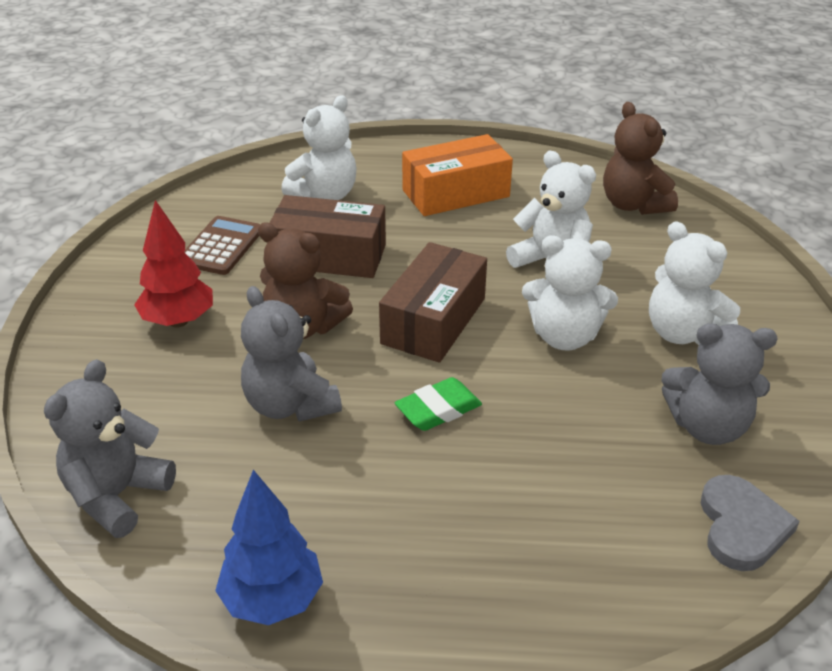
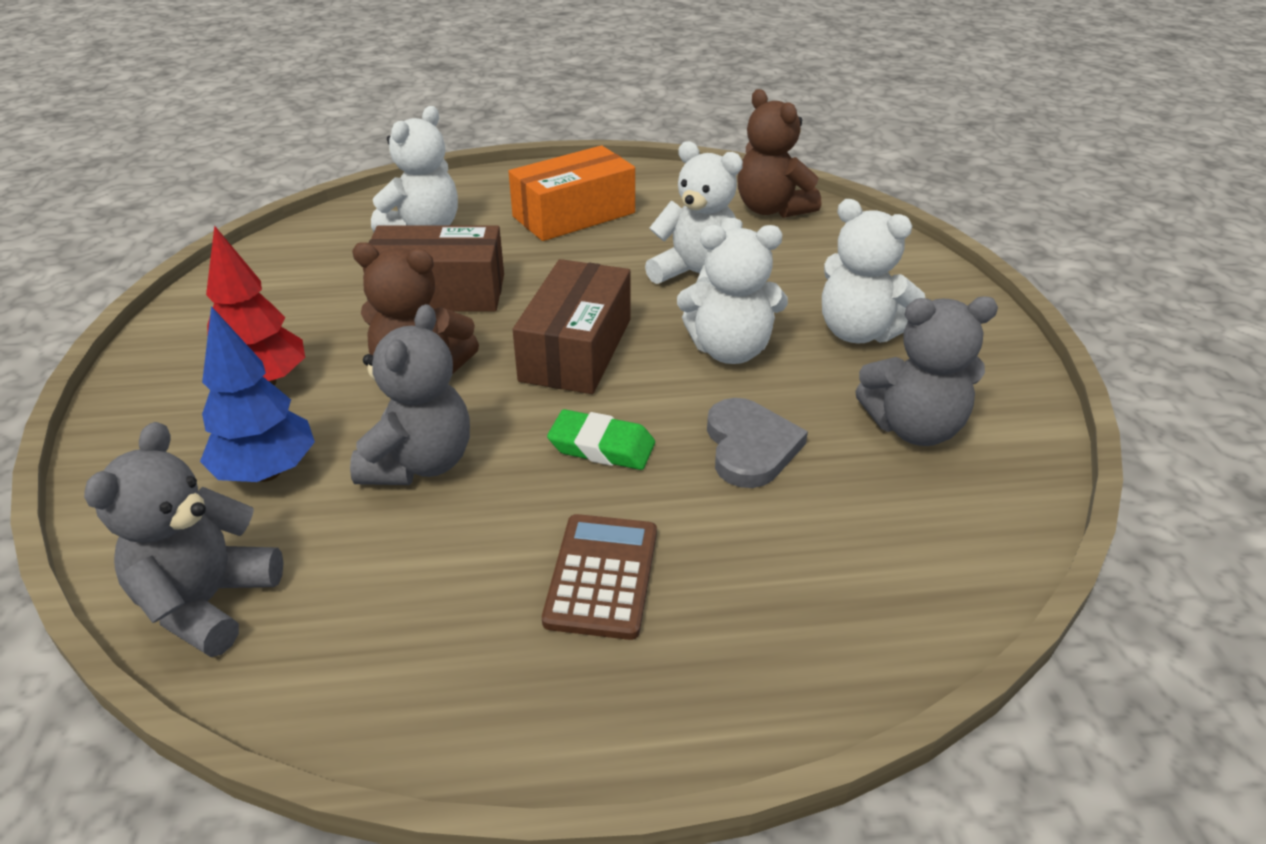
camera: 10 degrees left, 0 degrees up
(221, 246) = (306, 295): brown calculator -> brown calculator (602, 576)
(272, 600) = (435, 706): blue tree -> blue tree (267, 472)
(290, 405) = (419, 463): grey teddy bear -> grey teddy bear turned 120 degrees counterclockwise
(438, 409) = (602, 446): green eraser -> green eraser turned 60 degrees clockwise
(741, 526) = (983, 533): grey heart -> grey heart (750, 447)

